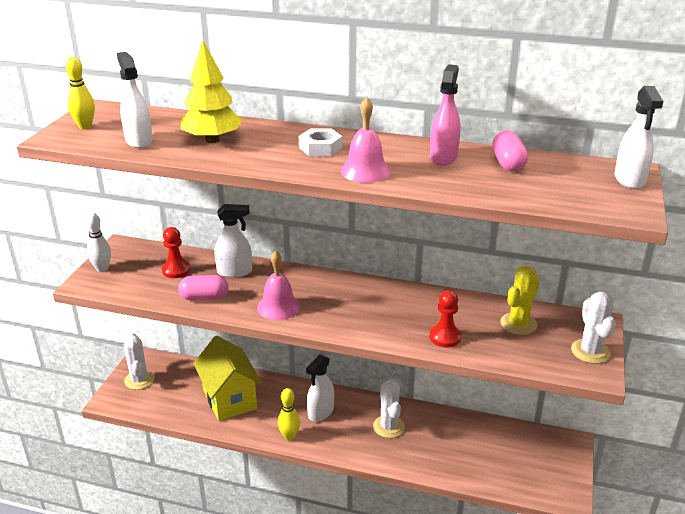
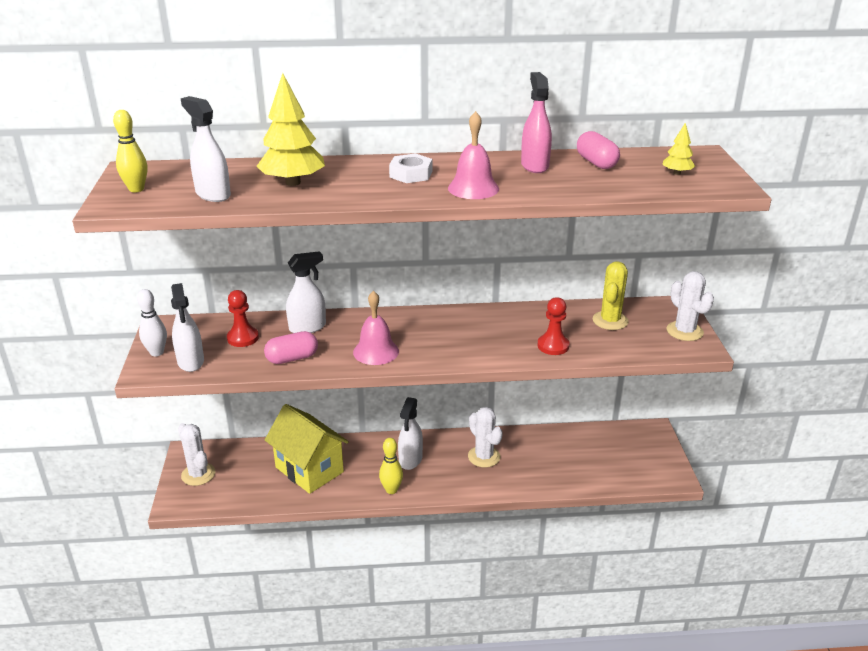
camera: 20 degrees left, 0 degrees up
(584, 187) = (677, 173): none -> yellow tree
(629, 180) = (708, 161): white spray bottle -> white spray bottle (191, 362)

